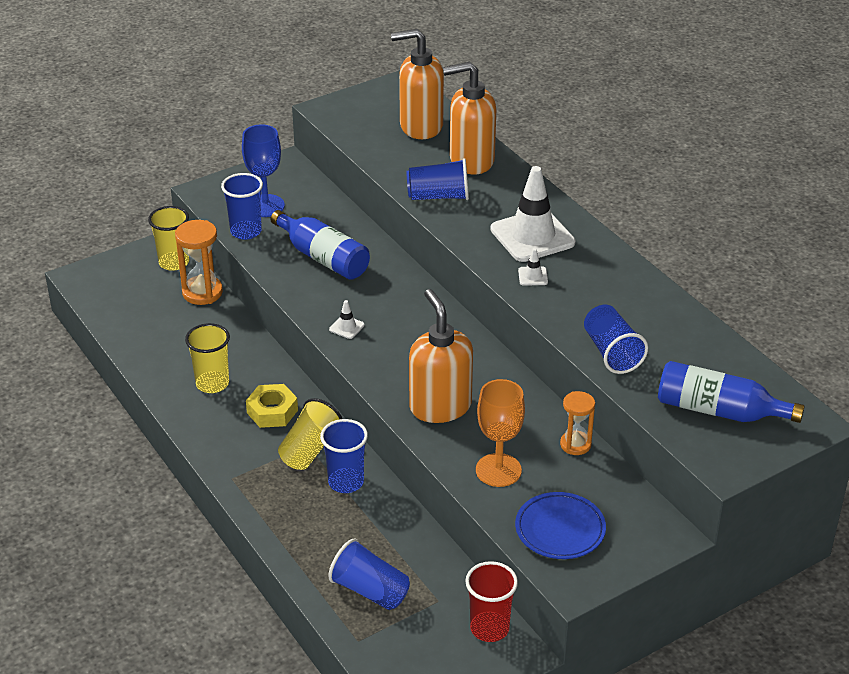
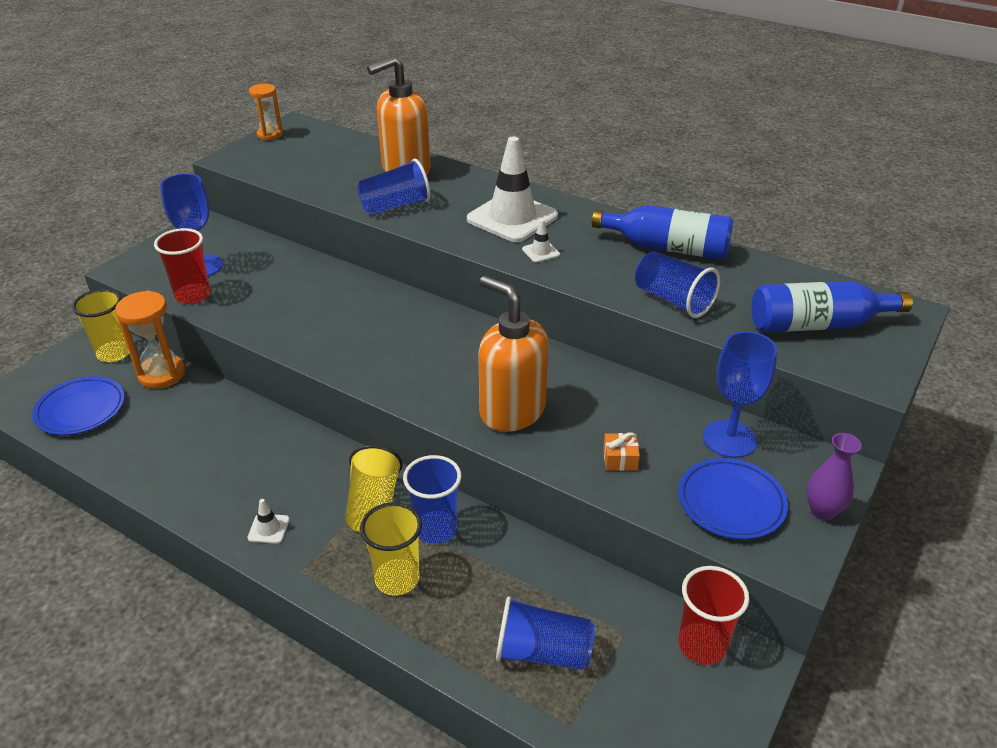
camera: 25 degrees left, 0 degrees up
(130, 304) = (81, 410): none -> blue plate
(212, 384) = (221, 467): yellow cup -> yellow cup (397, 579)
(246, 231) = (193, 295): blue cup -> red cup
(272, 411) = (307, 477): yellow nut -> none
(323, 257) = (292, 299): blue bottle -> blue bottle (667, 248)
(347, 327) = (359, 359): white traffic cone -> white traffic cone (268, 529)
(420, 126) = (336, 153): orange soap dispenser -> none
(498, 470) = (620, 459): orange goblet -> orange gift
(575, 444) = (674, 406): orange hourglass -> orange hourglass (270, 135)
(600, 484) = (729, 439): none -> blue goblet
(628, 560) = (822, 511): none -> purple vase

